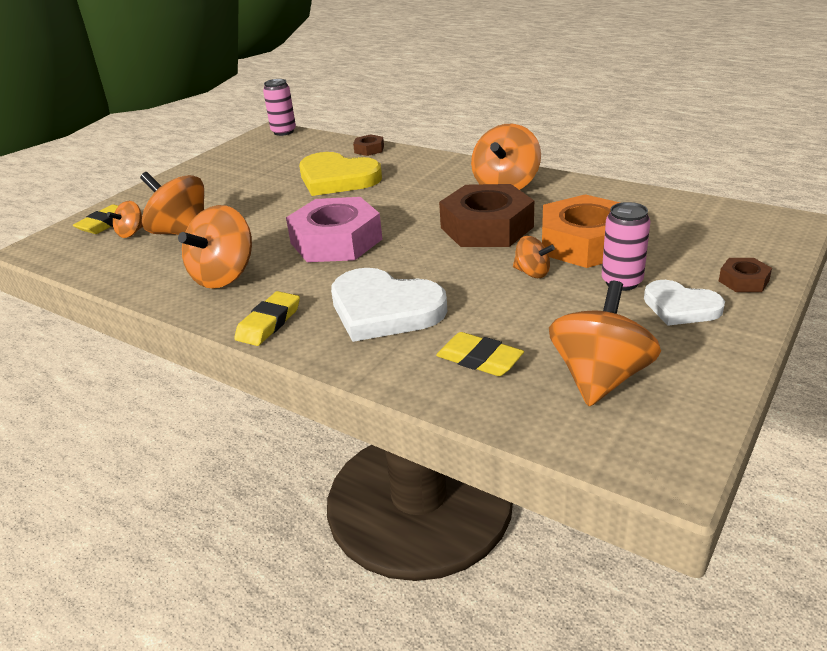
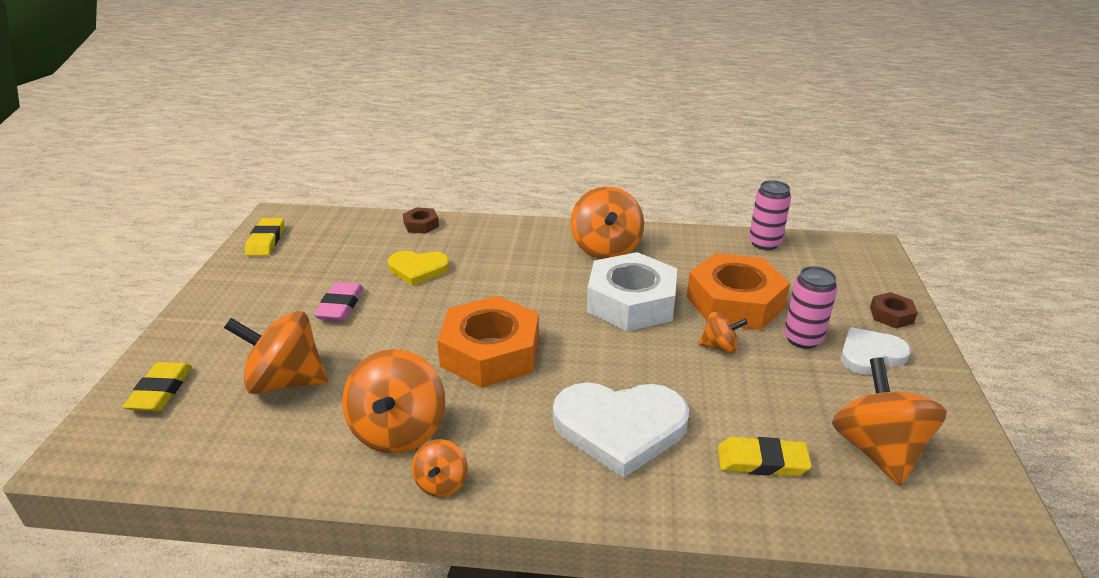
camera: 30 degrees left, 0 degrees up
(131, 233) = (213, 397): orange spinning top -> orange spinning top (441, 483)
(260, 193) = (340, 305): none -> pink eraser
(269, 323) = (510, 480): yellow eraser -> yellow eraser (266, 240)
(283, 132) = (294, 215): pink can -> pink can (764, 243)
(336, 241) = (490, 352): pink nut -> orange nut
(337, 179) = (418, 269): yellow heart -> yellow heart, size x0.60
(487, 227) = (631, 302): brown nut -> white nut
(680, 307) = (870, 354): white heart -> white heart turned 150 degrees clockwise

